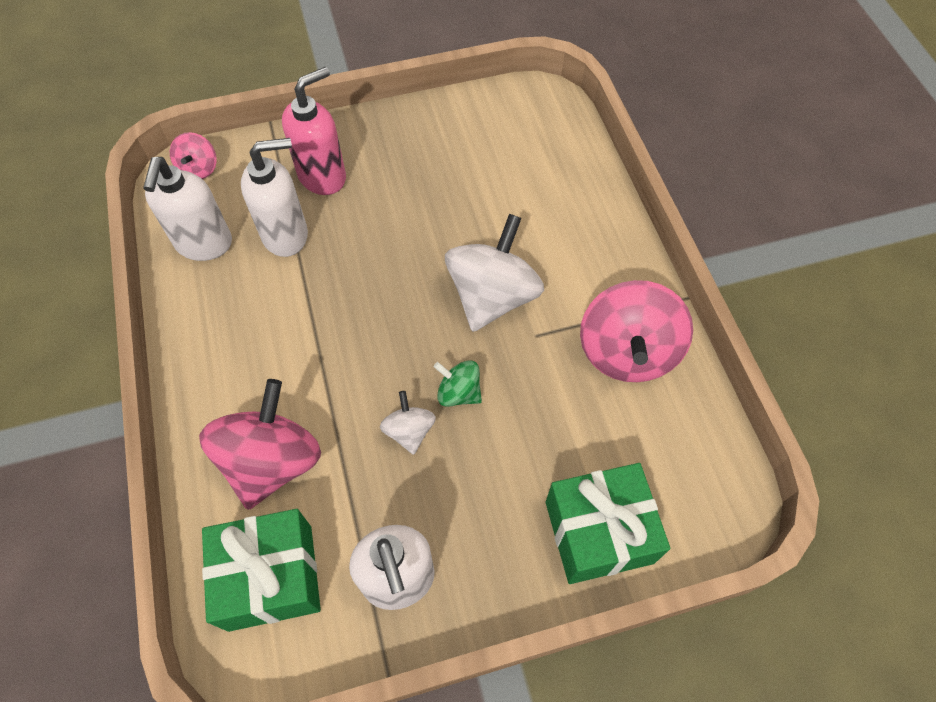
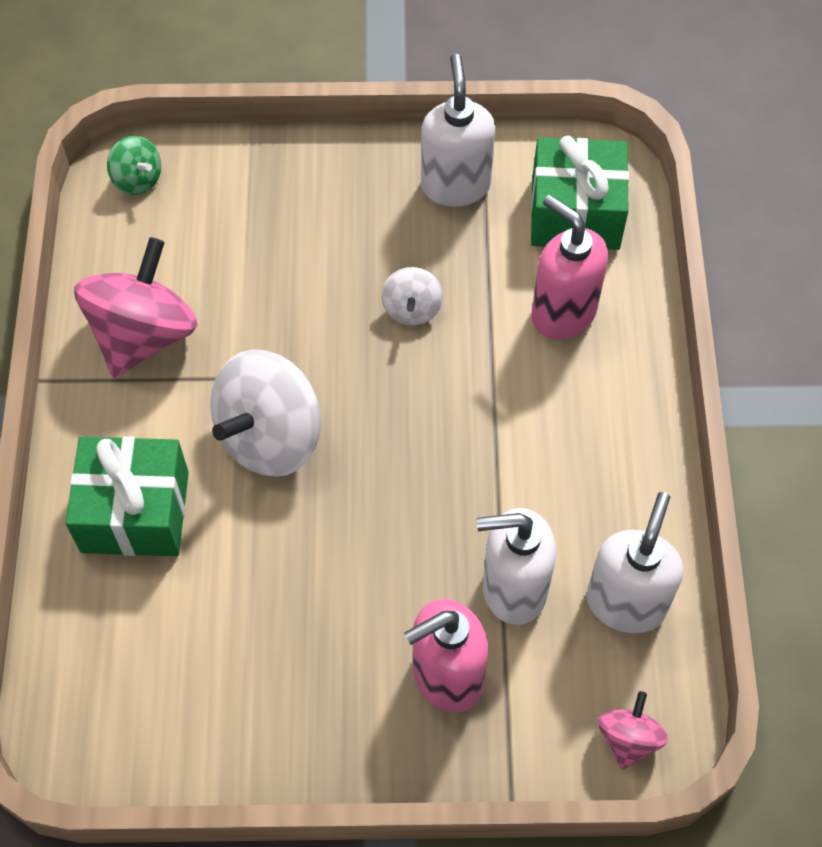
camera: 165 degrees left, 0 degrees up
(272, 461) = (563, 312): pink spinning top -> pink soap dispenser
(459, 392) = (347, 335): green spinning top -> green spinning top (137, 179)
(598, 532) = (256, 180): green gift -> green gift (135, 512)

